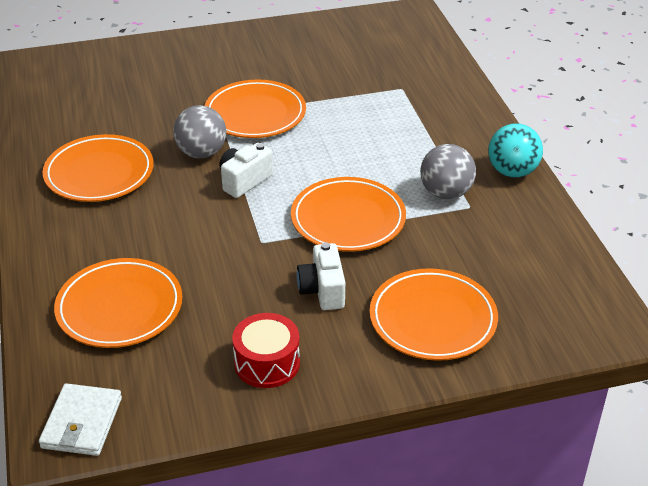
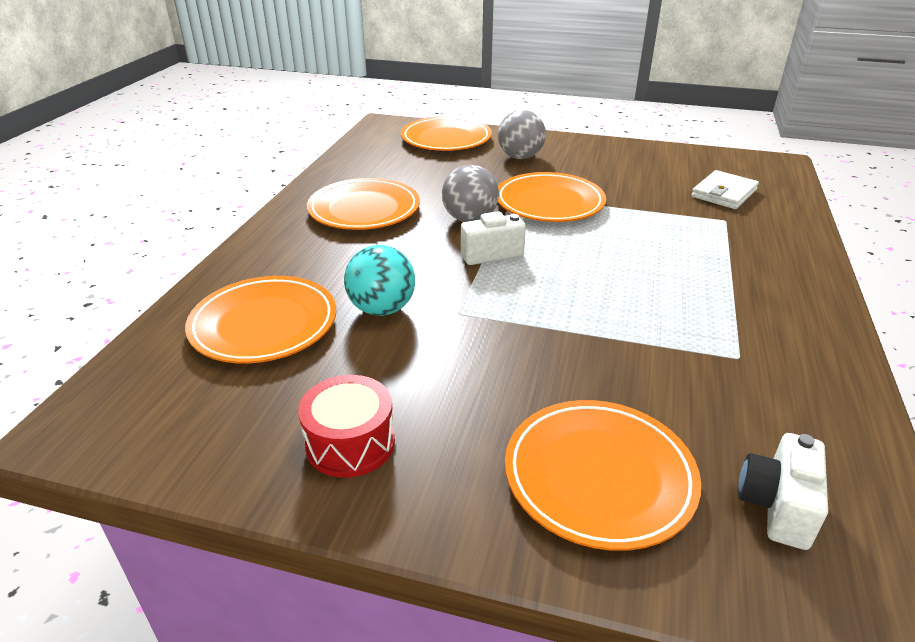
camera: 30 degrees right, 5 degrees down
(82, 423) = (109, 424): white wallet -> white wallet (724, 193)
(322, 290) = (483, 386): white camera -> white camera (777, 506)
(348, 219) = (573, 322): orange plate -> orange plate (446, 139)
(446, 193) = (715, 333): grey ball -> grey ball (520, 157)
(512, 172) = (822, 337): turquoise ball -> turquoise ball (382, 309)

